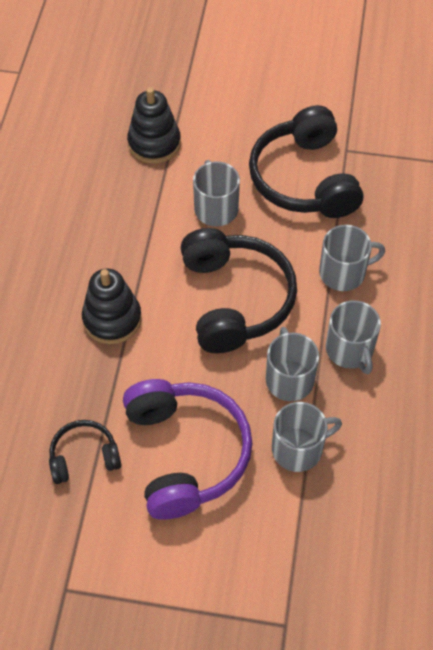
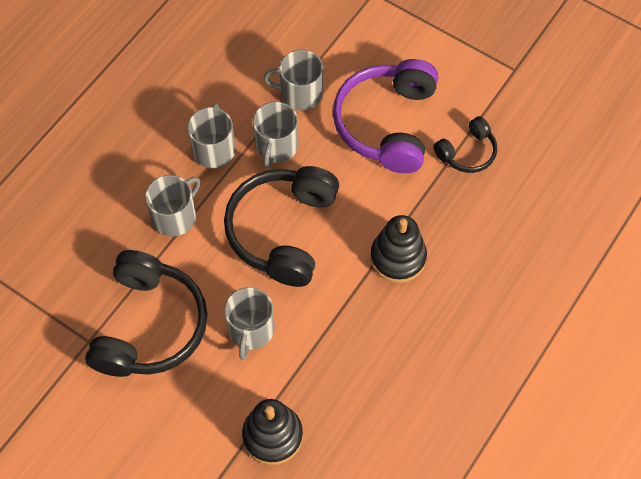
camera: 155 degrees left, 5 degrees up
(84, 457) = (467, 152): black headphones -> black headphones turned 45 degrees counterclockwise
(343, 272) = (175, 216): grey mug -> grey mug turned 120 degrees clockwise

